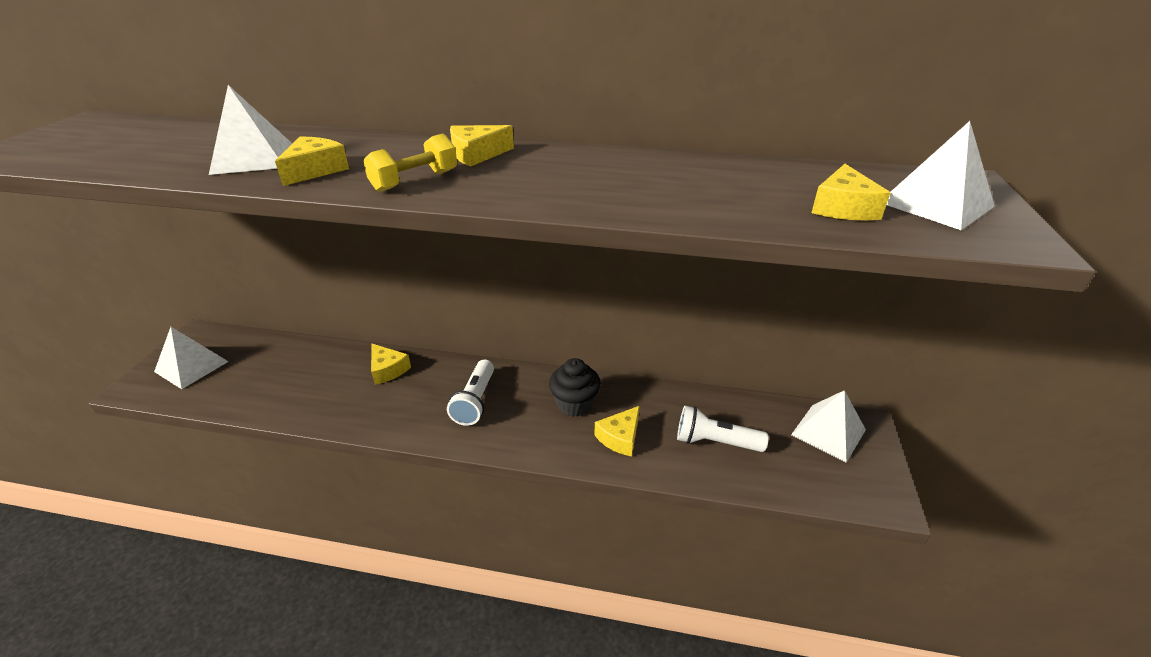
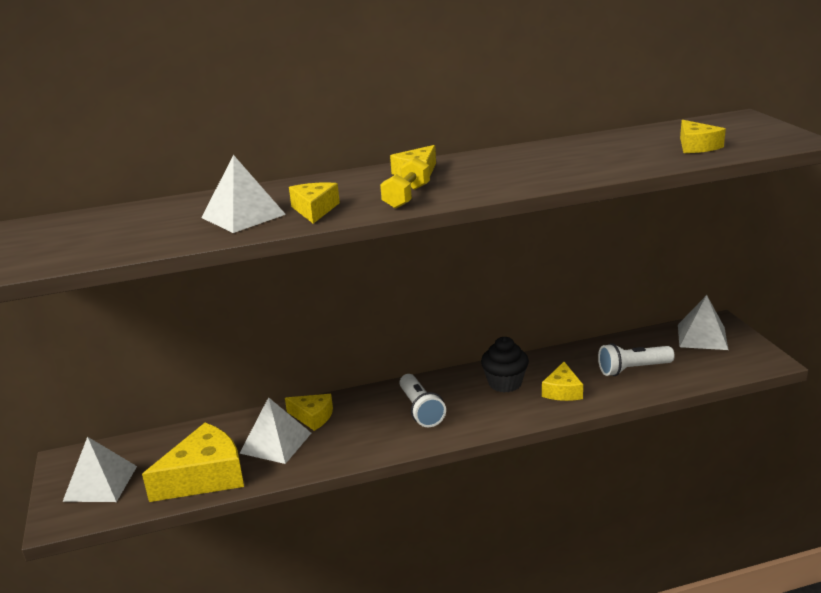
camera: 25 degrees left, 10 degrees down
(257, 394) = (205, 476): none -> yellow cheese
(936, 204) = (741, 133): white pyramid -> white pyramid (275, 443)

